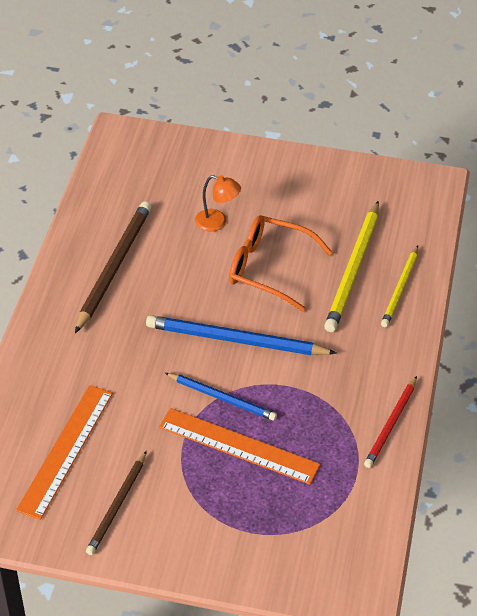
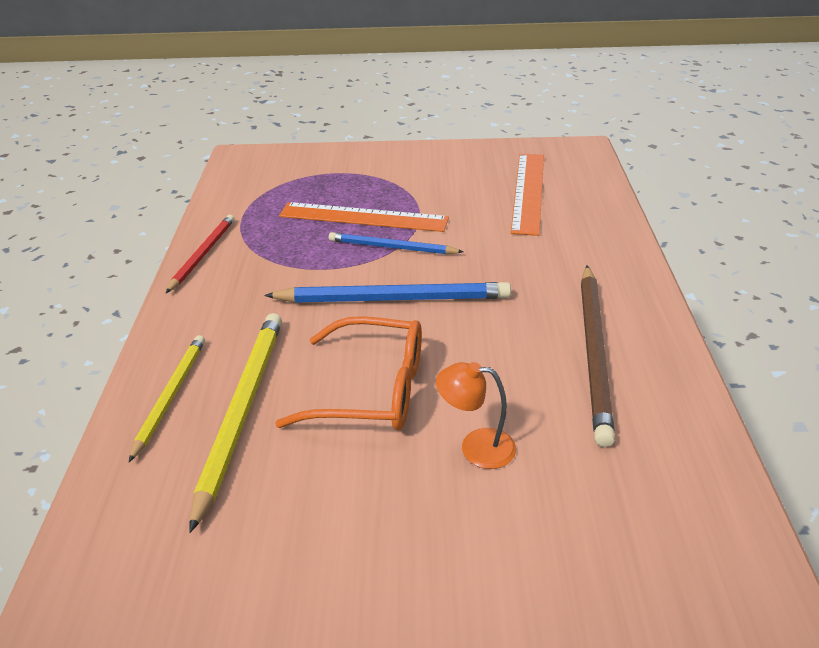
camera: 170 degrees right, 10 degrees down
(117, 505) = (460, 170): brown pencil -> none

